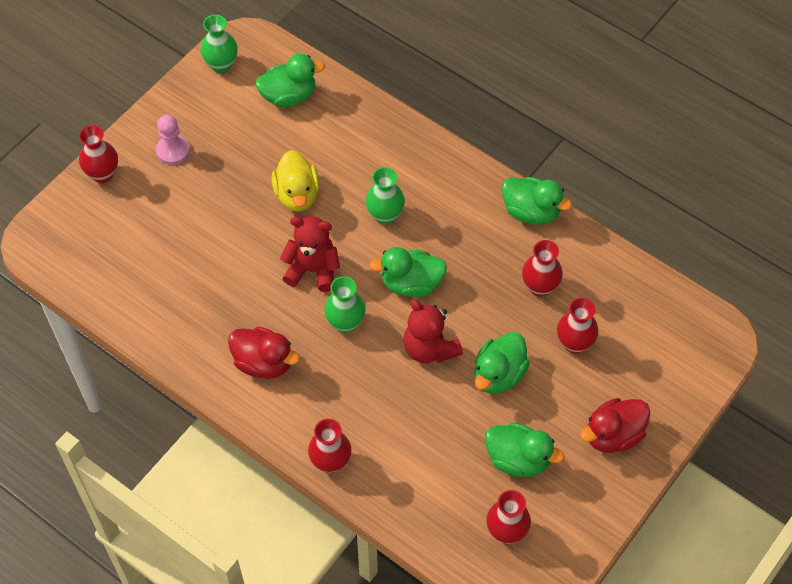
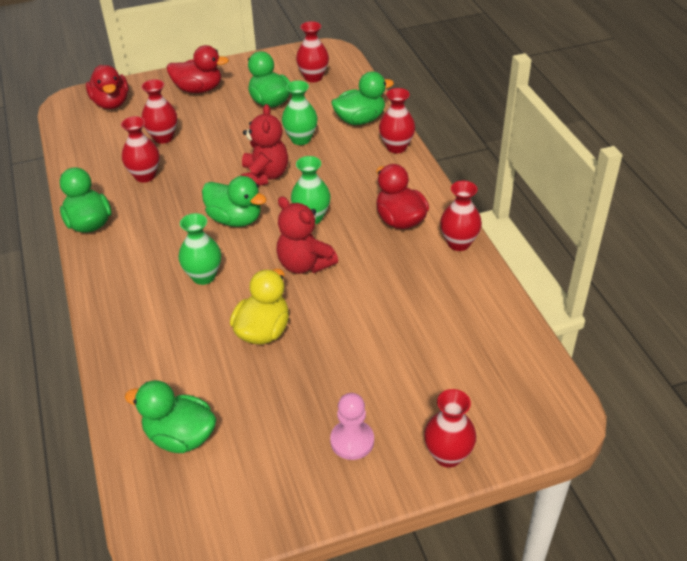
camera: 145 degrees left, 15 degrees down
(194, 364) = (458, 243): none -> red vase
(221, 65) = (219, 522): green vase -> green vase (301, 139)
(498, 375) = (233, 143): green duck -> green duck (360, 120)
(679, 361) = (111, 103): none -> red duck

